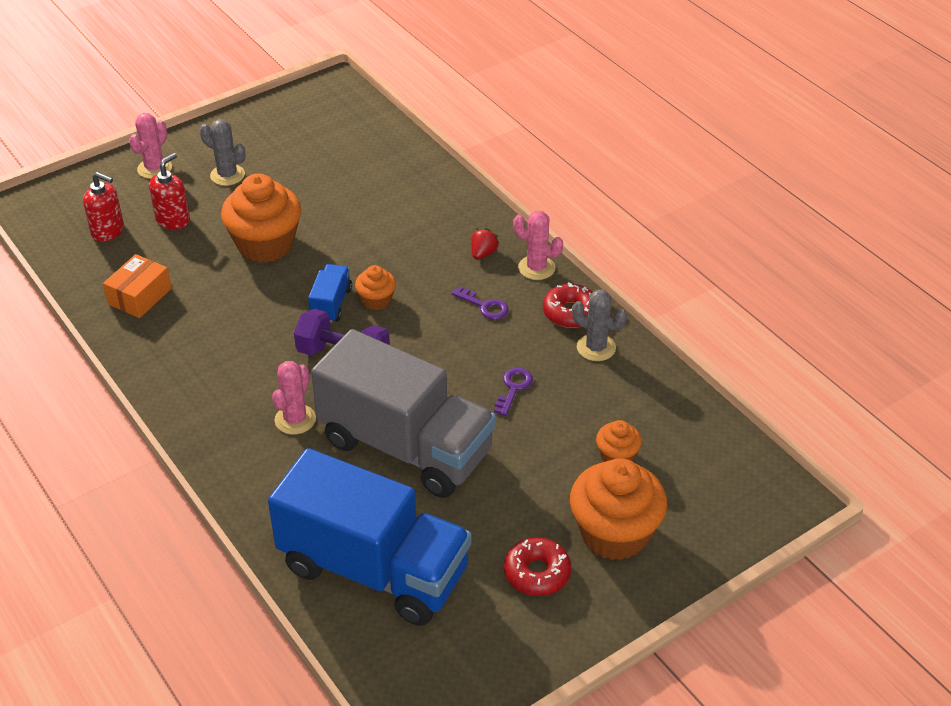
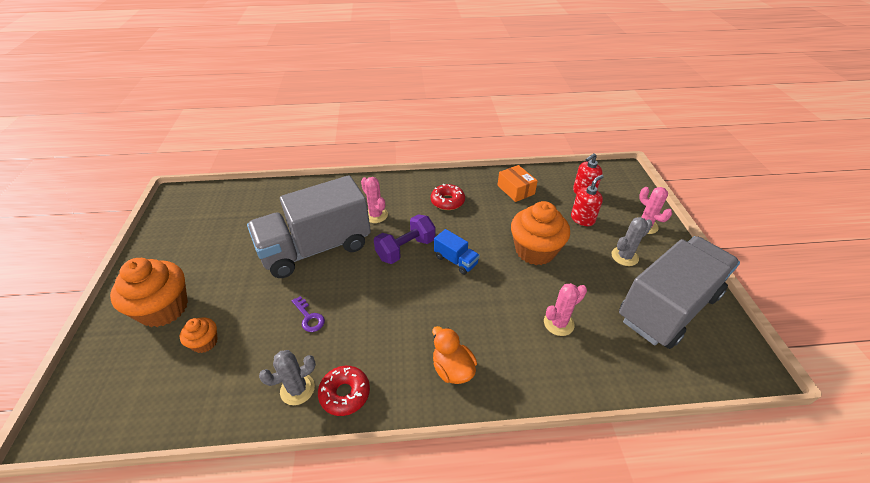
camera: 120 degrees right, 0 degrees up
(173, 220) = (582, 219): red soap dispenser -> red soap dispenser turned 105 degrees counterclockwise
(291, 137) = (667, 307): none -> grey truck
(374, 569) = (260, 209): blue truck -> none
(376, 300) = (444, 283): orange cupcake -> none
(483, 253) = (452, 369): red strawberry -> orange duck
(485, 306) = (394, 340): purple key -> none
(536, 268) = (411, 398): pink cactus -> pink cactus (558, 323)
(537, 573) = (186, 263): red donut -> red donut (447, 201)

